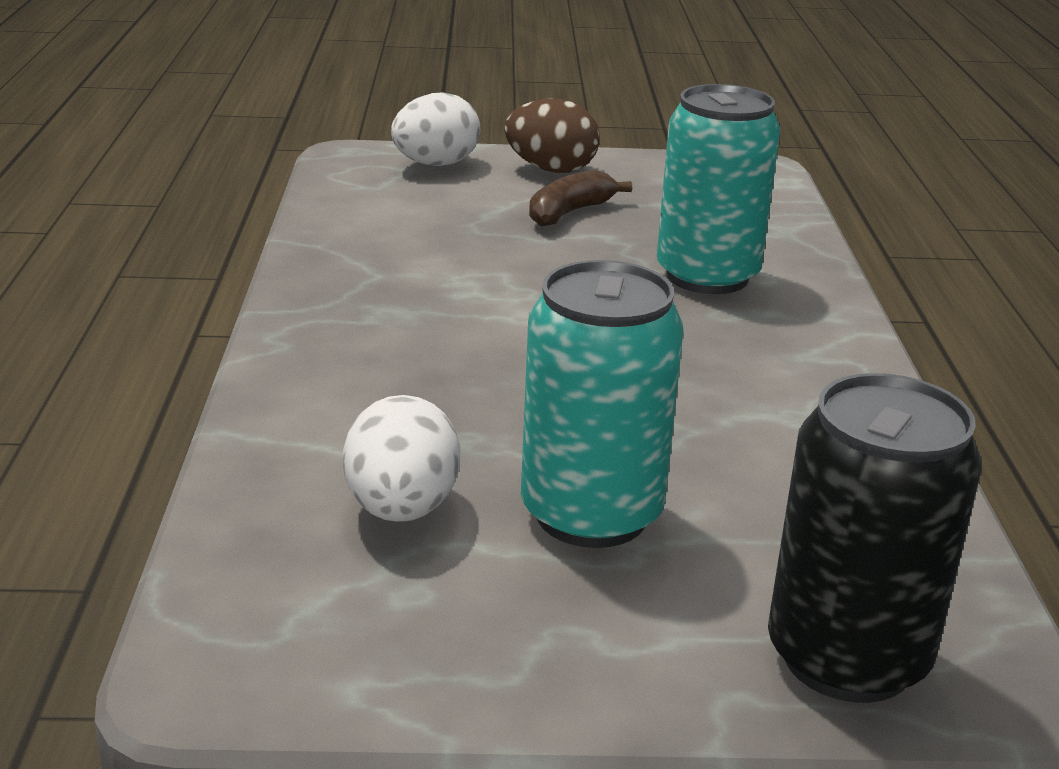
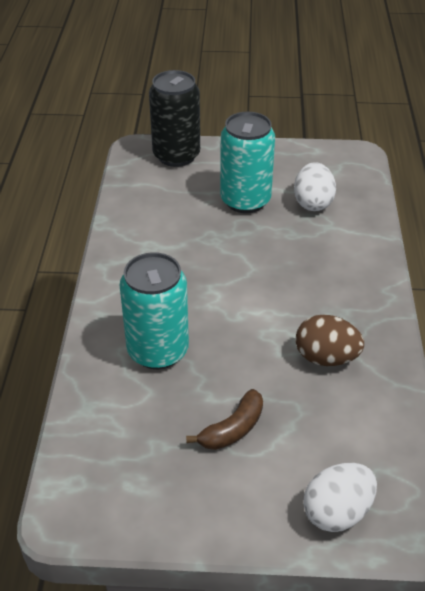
camera: 175 degrees left, 15 degrees up
(551, 169) = (241, 504): brown egg -> brown egg (326, 357)

